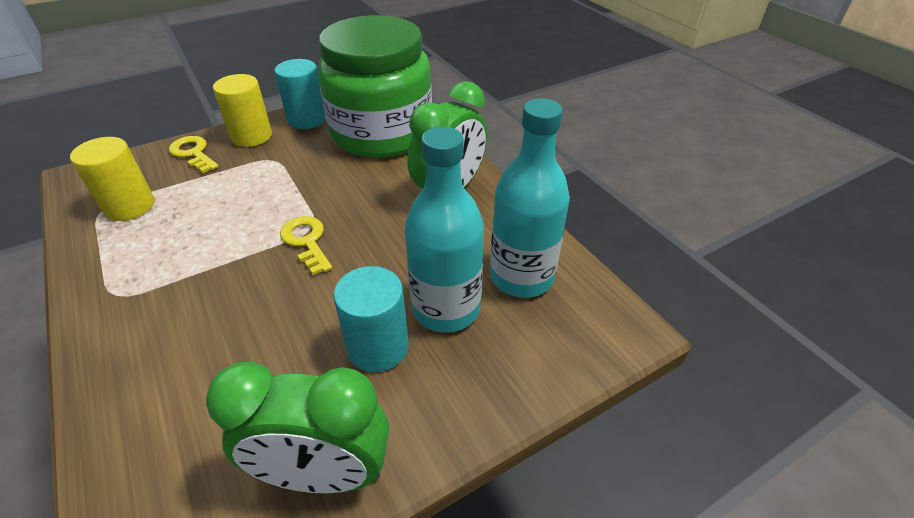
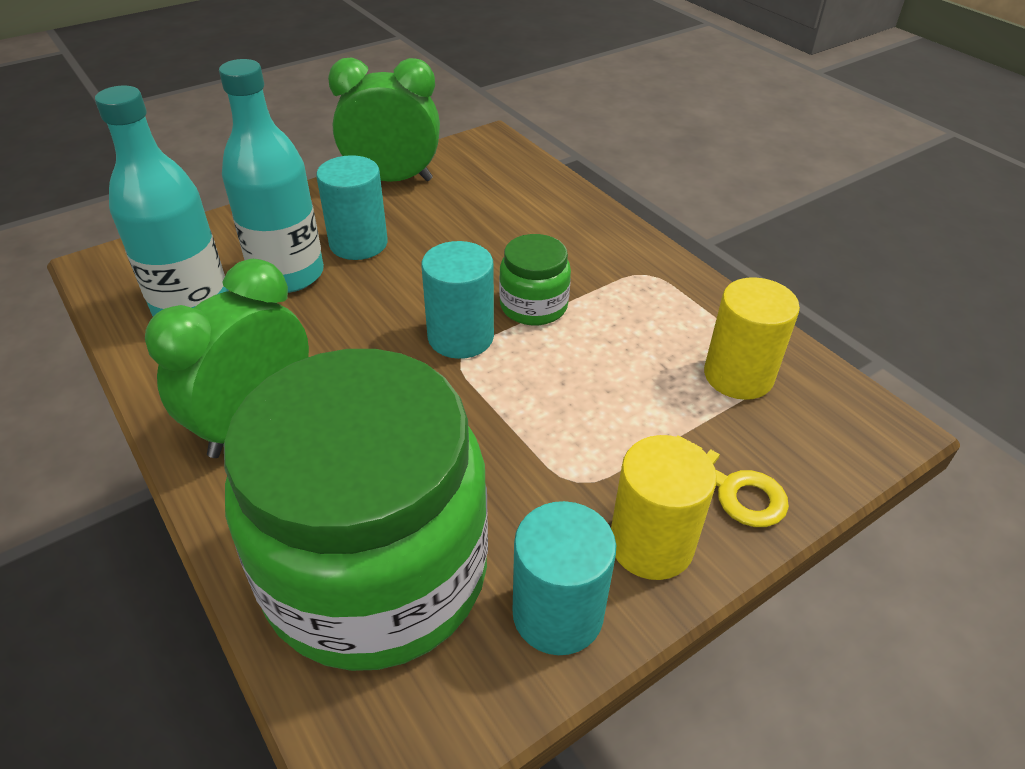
camera: 175 degrees right, 0 degrees up
(237, 265) = (533, 306): none -> green jar
(306, 241) = (460, 337): yellow key -> turquoise cylinder

